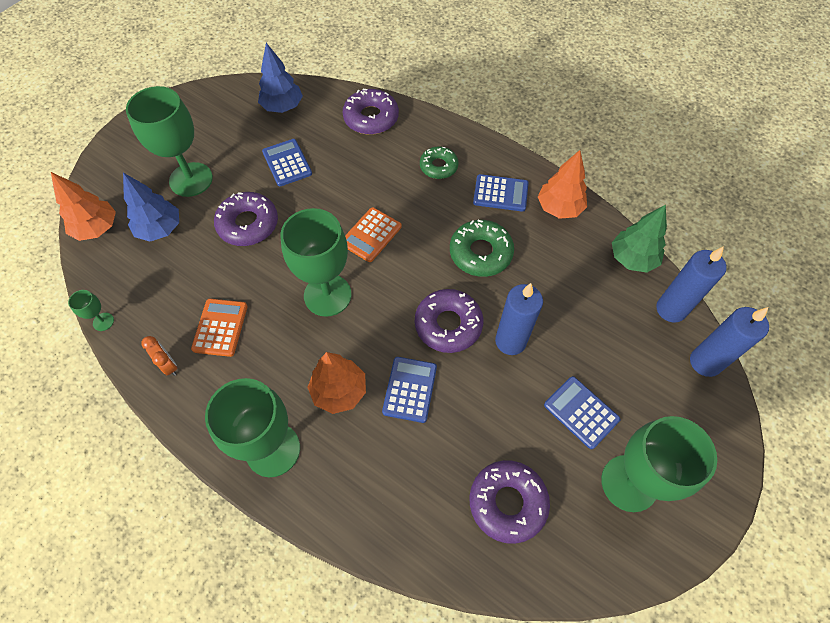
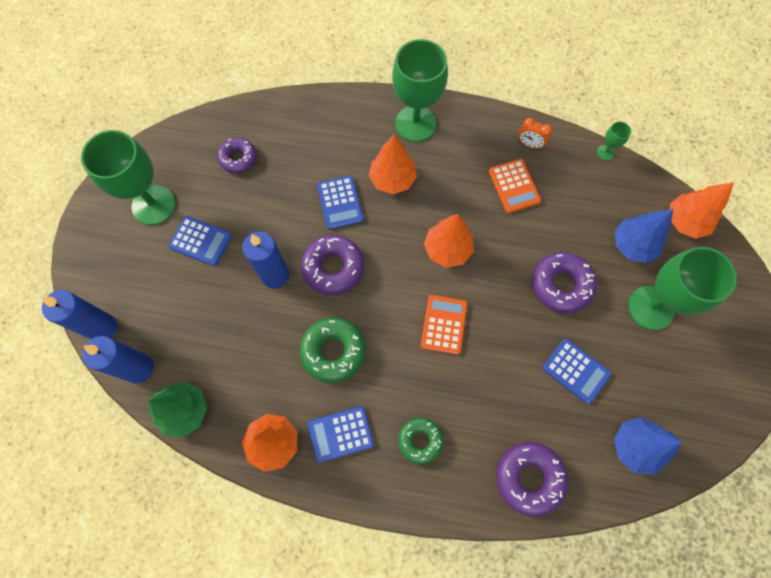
camera: 155 degrees right, 10 degrees up
(327, 295) = (447, 249): green goblet -> orange tree
(507, 502) = (238, 158): purple donut -> purple donut, size x0.66

